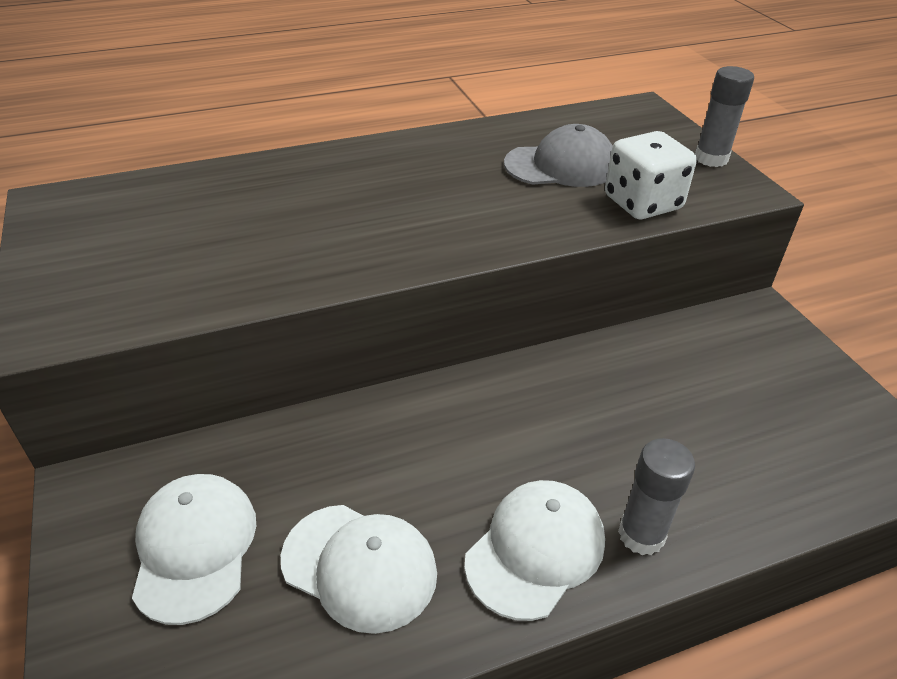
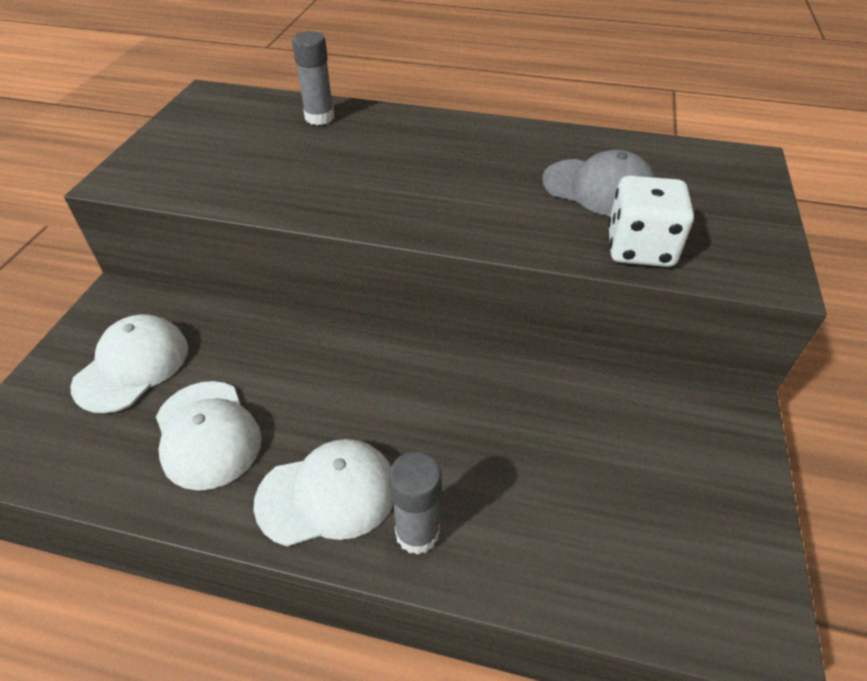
camera: 35 degrees right, 5 degrees up
(711, 158) = (766, 232): grey glue stick -> grey glue stick (319, 118)

